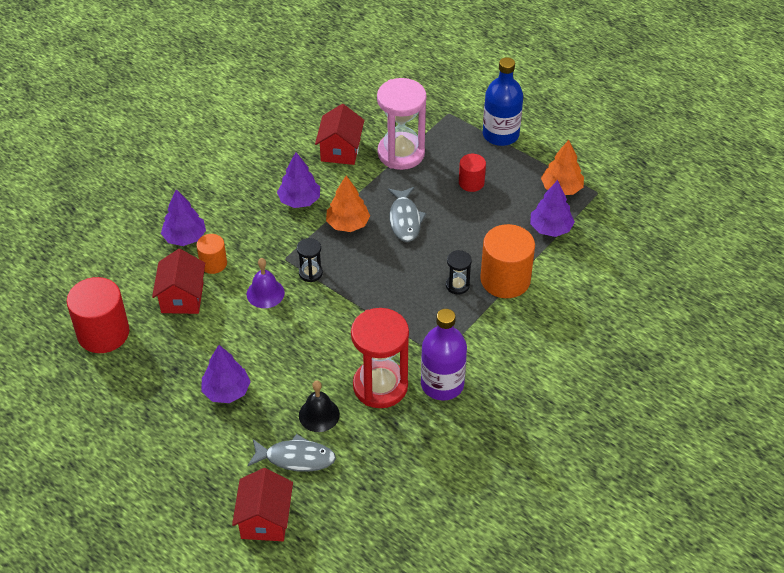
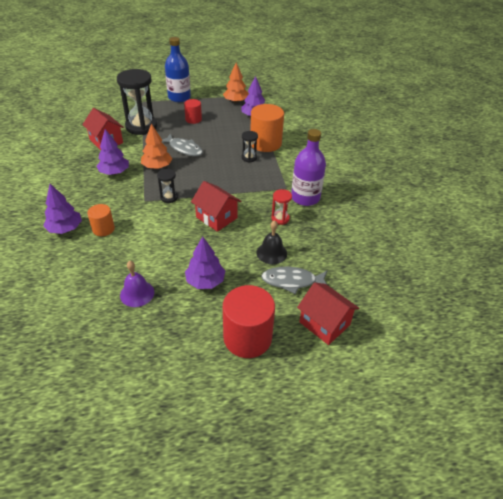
camera: 50 degrees left, 5 degrees down
(103, 333) = (77, 313): red cylinder -> red cylinder (247, 337)
(182, 297) = (107, 257): red house -> red house (216, 217)
(265, 293) = (157, 222): purple bell -> purple bell (137, 293)
(296, 458) = (292, 281): grey fish -> grey fish turned 135 degrees counterclockwise
(380, 386) = (280, 218): red hourglass -> red hourglass, size x0.46
(401, 153) = (141, 126): pink hourglass -> black hourglass

